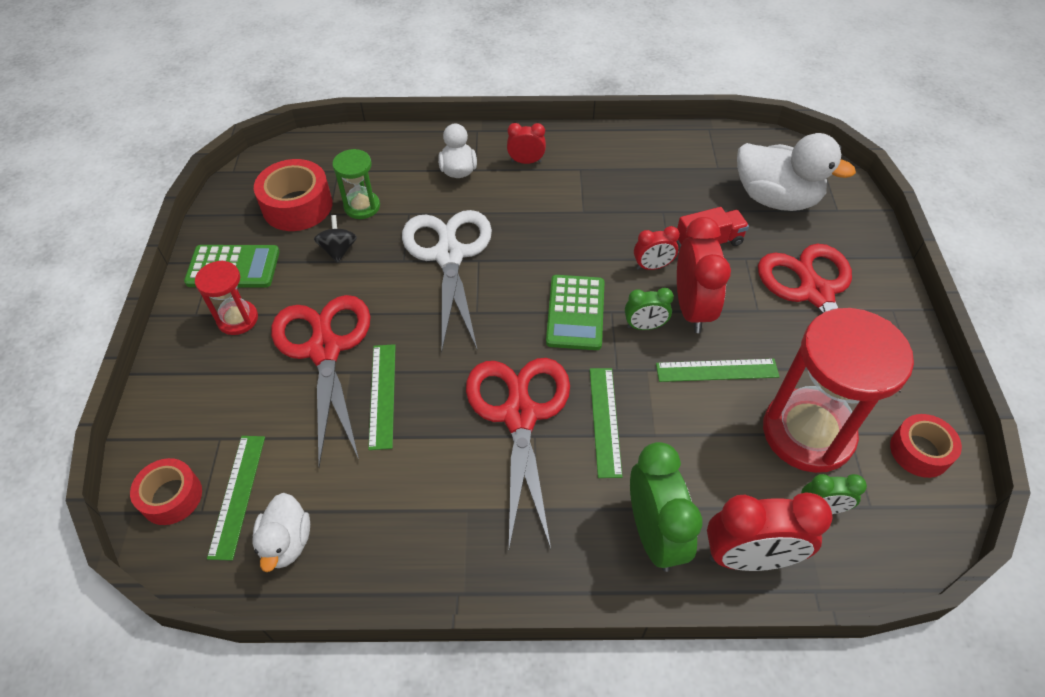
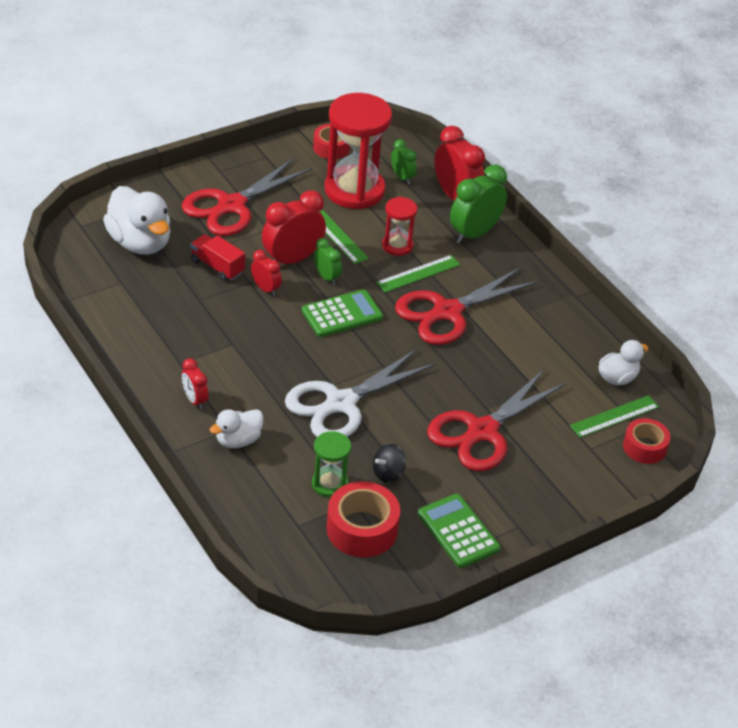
camera: 125 degrees left, 10 degrees down
(237, 319) = (500, 497): red hourglass -> red hourglass (397, 246)
(382, 395) = (490, 383): green ruler -> none
(776, 199) = (140, 243): white duck -> white duck turned 150 degrees clockwise

